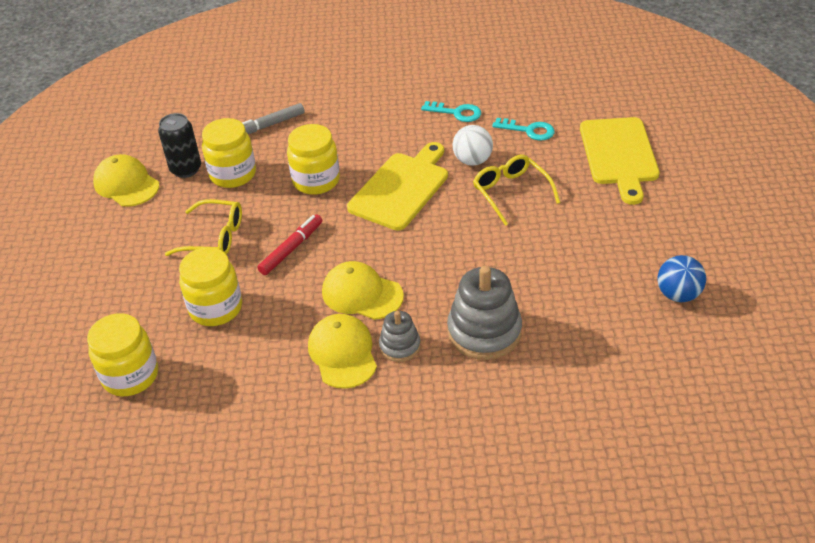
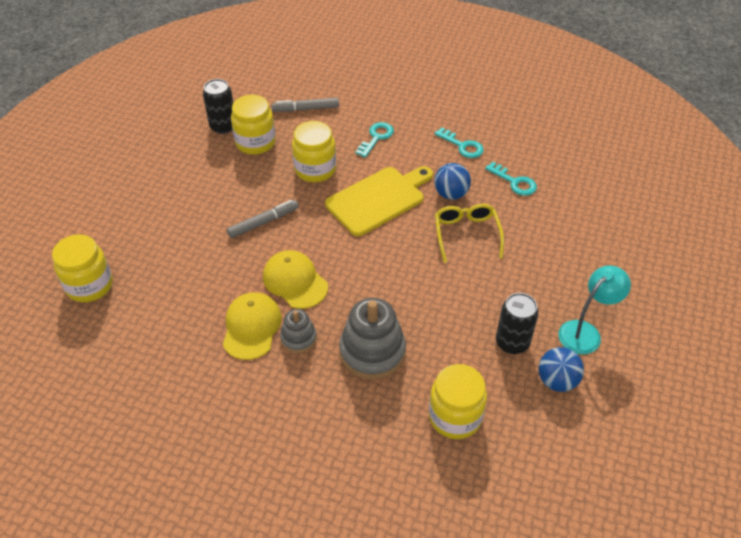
camera: 20 degrees right, 5 degrees up
(126, 184) = (173, 125): yellow cap -> none
(214, 237) = (212, 192): yellow glasses -> none
(216, 308) = (180, 252): yellow jar -> yellow jar (455, 417)
(291, 249) = (263, 222): red marker -> grey marker
(362, 131) = (376, 138): none -> turquoise key
(472, 160) = (451, 194): white ball -> blue ball
(615, 275) = (512, 342): none -> black can
(619, 155) = (581, 231): yellow cutting board -> none
(678, 242) = (585, 332): none -> turquoise lamp

